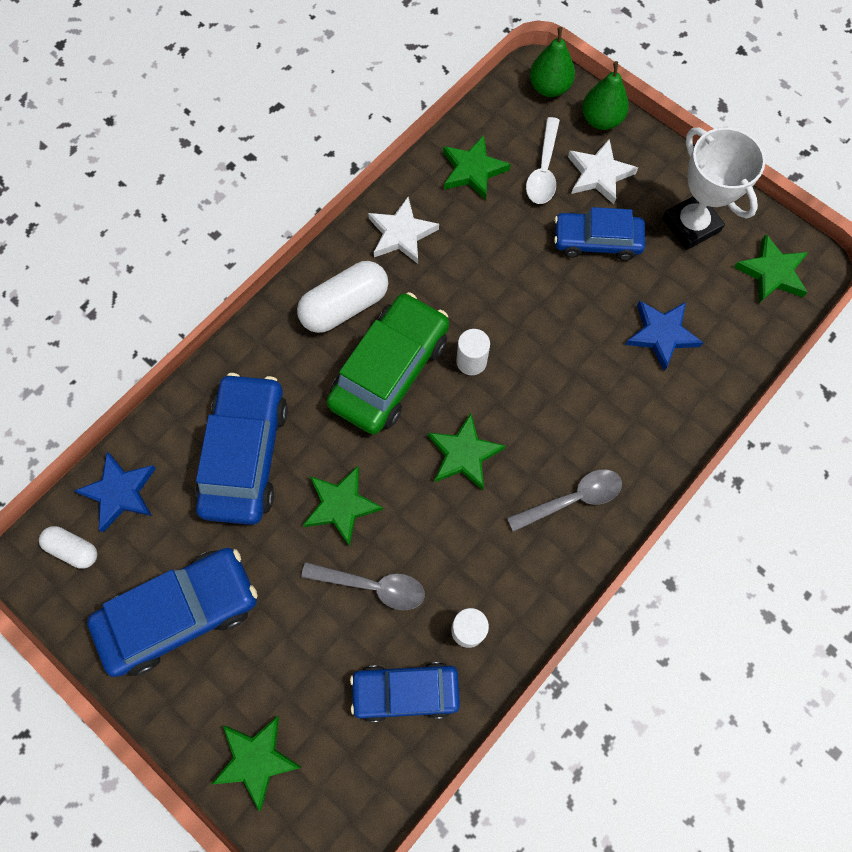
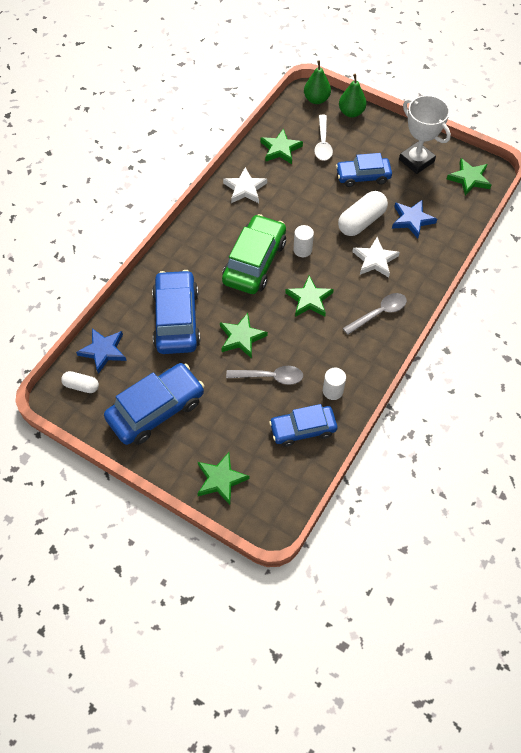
camera: 10 degrees left, 10 degrees down
(345, 306) = (219, 231): white capsule -> white capsule (361, 221)
(599, 174) = (356, 141): white star -> white star (375, 260)

